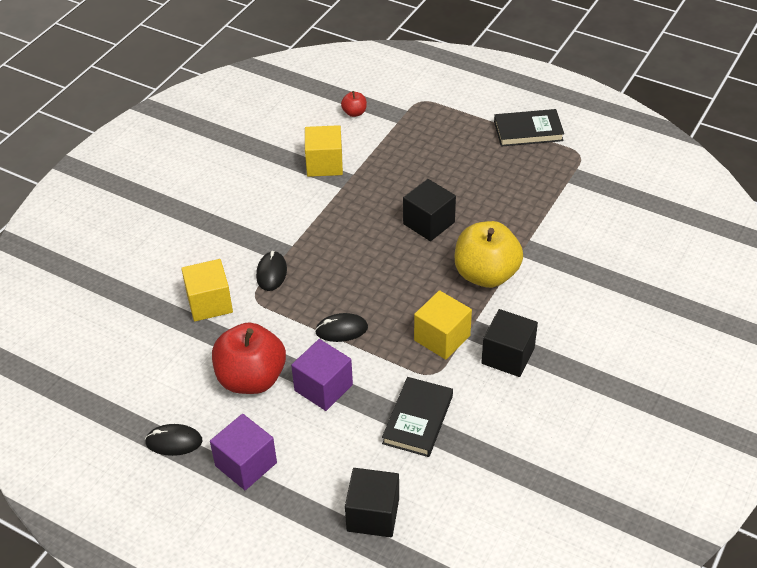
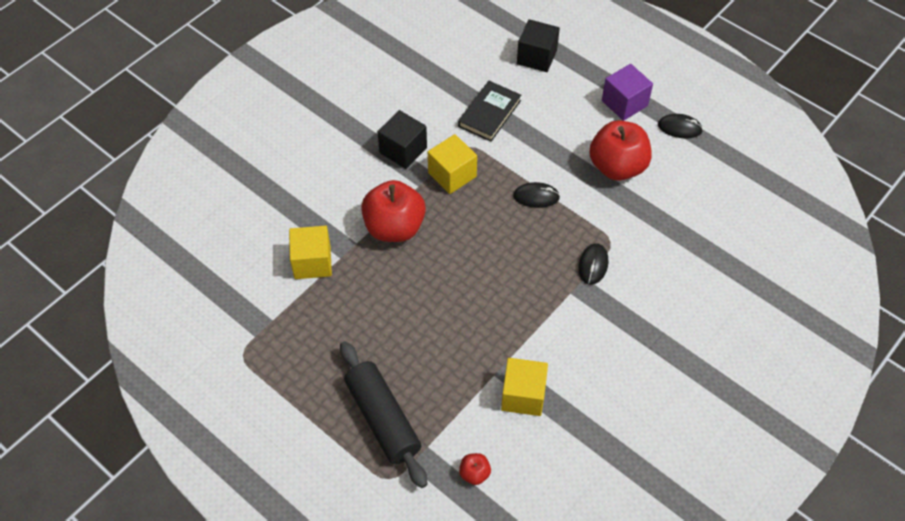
camera: 170 degrees left, 10 degrees up
(209, 303) = (652, 243): yellow cube -> yellow cube (312, 262)
(323, 387) = (559, 150): purple cube -> none
(429, 223) = (430, 294): black cube -> none
(439, 132) = (383, 419): none -> black rolling pin
(486, 274) = (394, 227): yellow apple -> red apple
(528, 131) = (282, 401): black book -> none

